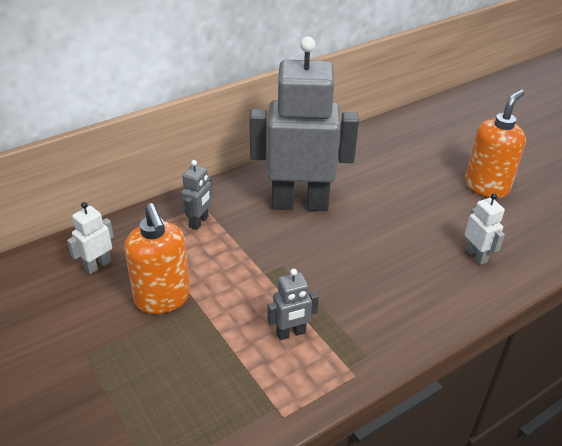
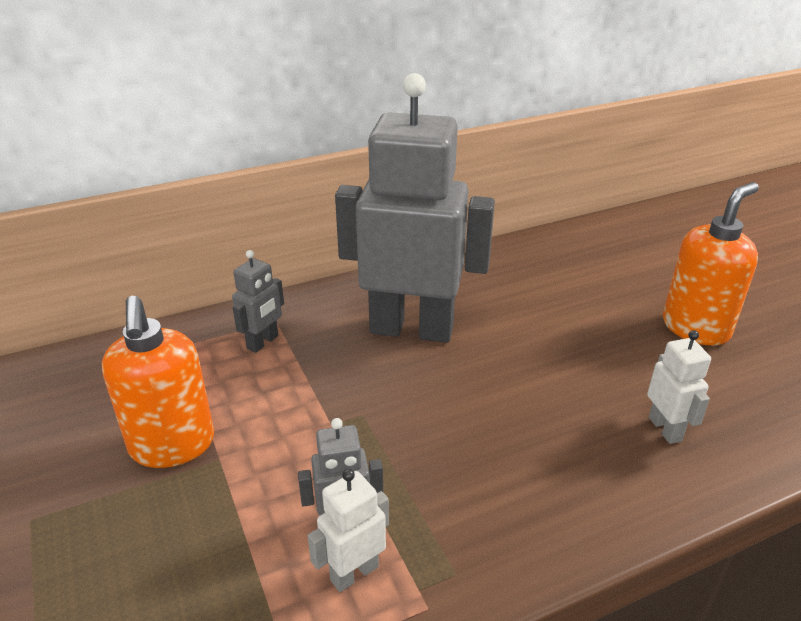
camera: 10 degrees right, 5 degrees down
(98, 265) = (103, 389): white robot -> white robot (354, 573)

